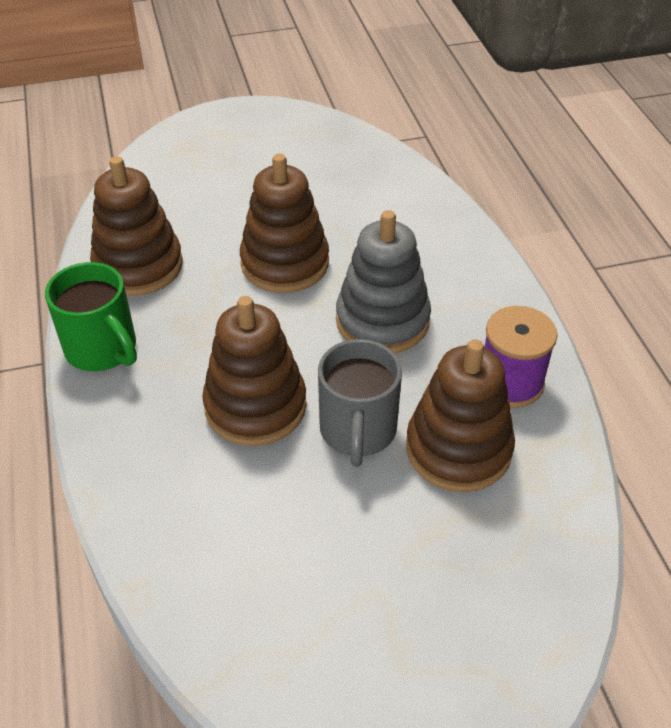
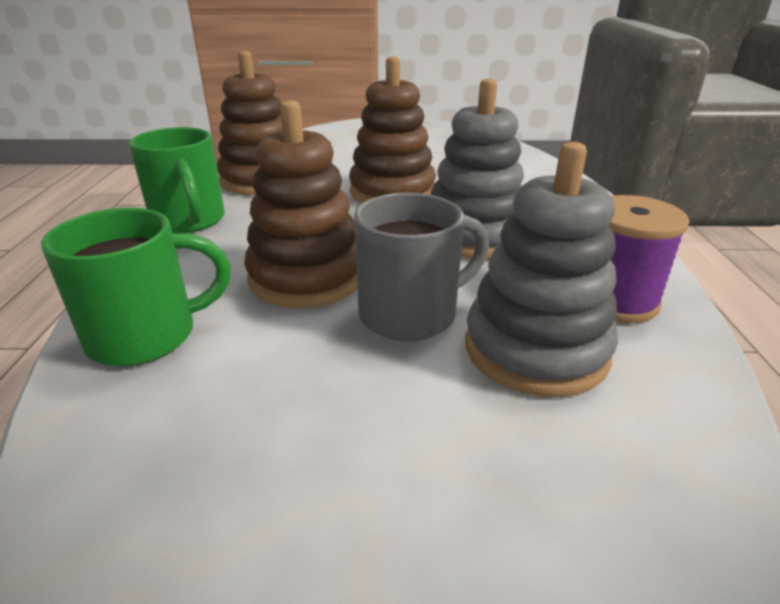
camera: 15 degrees right, 15 degrees down
(160, 500) = (147, 336): none -> green mug
(358, 431) = (411, 314): grey mug -> grey mug turned 135 degrees counterclockwise
(458, 449) = (535, 349): brown stacking toy -> grey stacking toy

